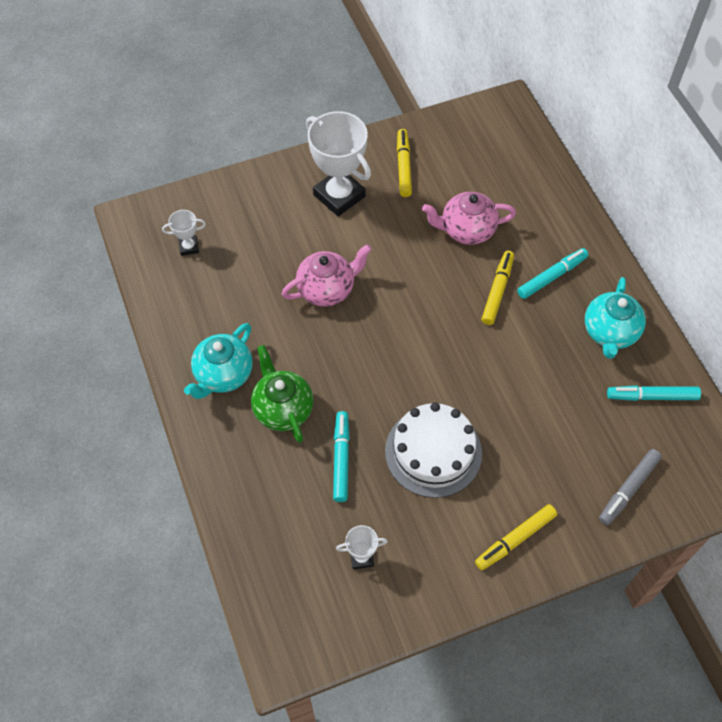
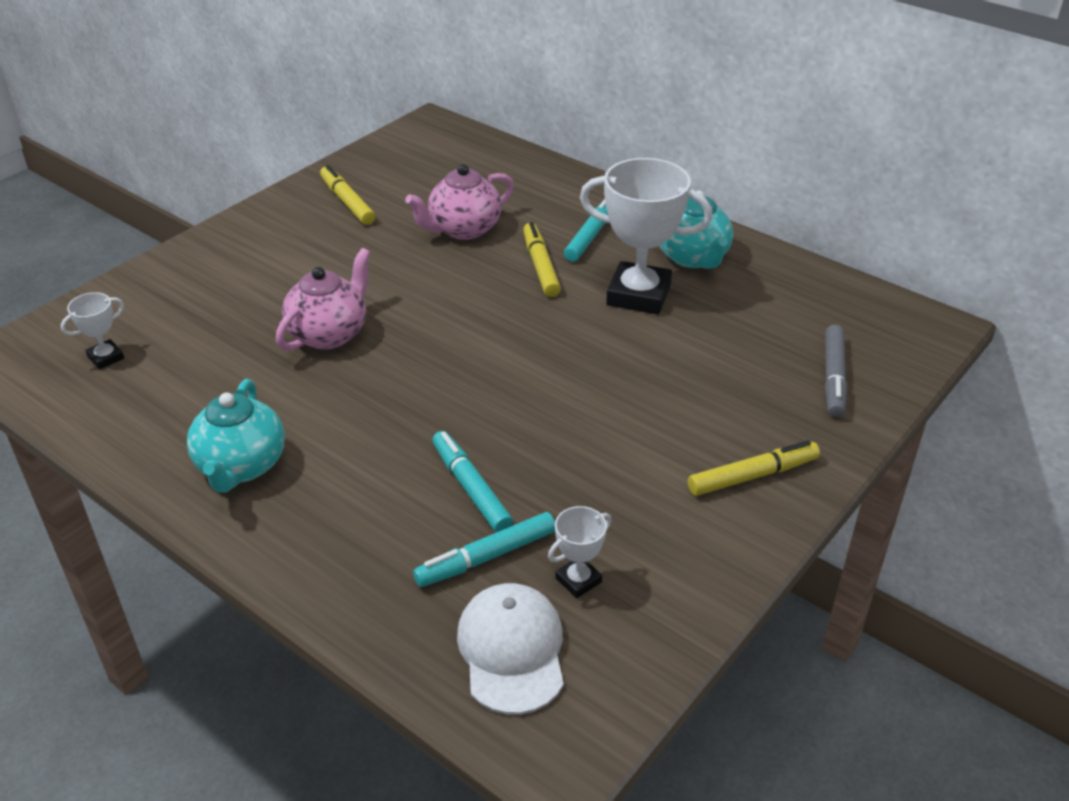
camera: 30 degrees left, 20 degrees down
(282, 409) = (352, 469): green teapot -> none
(297, 583) = (512, 650): none -> white cap
(339, 196) = (284, 248): white trophy -> white trophy (638, 295)
(433, 452) = (584, 434): white cake -> none
(515, 539) = (752, 476): yellow marker -> yellow marker turned 135 degrees counterclockwise
(652, 396) = (783, 292): turquoise marker -> turquoise marker (486, 557)

